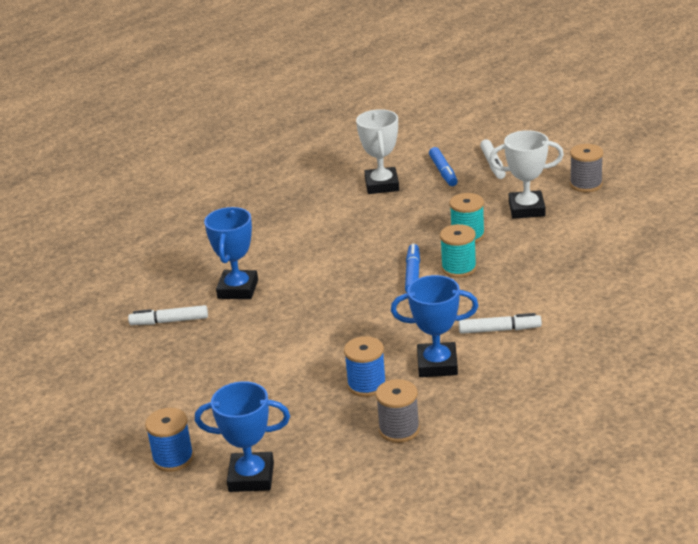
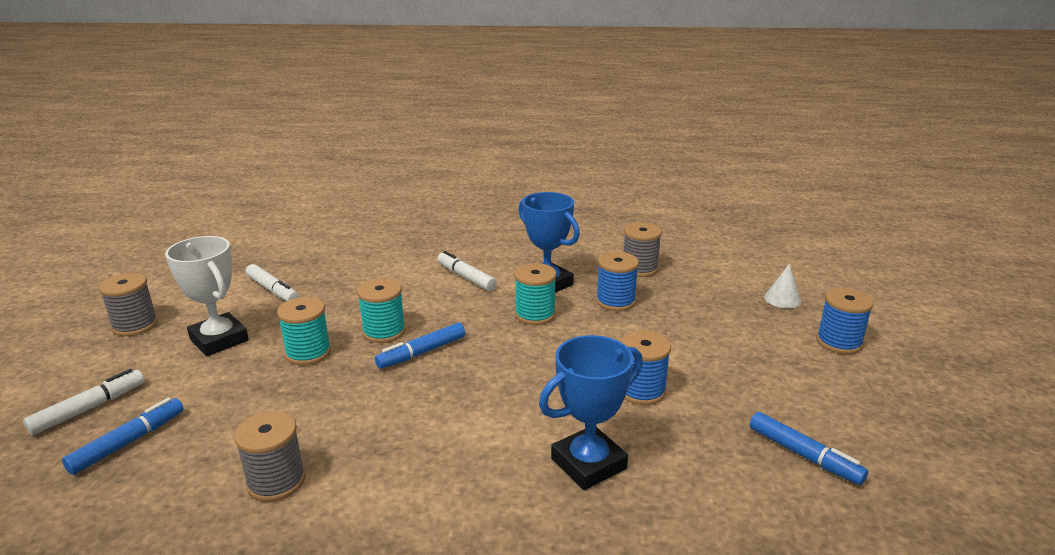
camera: 135 degrees left, 5 degrees down
(136, 360) = (804, 455): none -> blue marker
(169, 321) = (717, 480): white marker -> white marker (272, 290)
(251, 477) = (782, 299): blue trophy -> white cone
(260, 337) = (641, 391): none -> blue spool
(355, 203) = (276, 481): none -> grey spool
(382, 185) = (199, 484): white trophy -> none
(399, 337) = (535, 315): none -> turquoise spool

